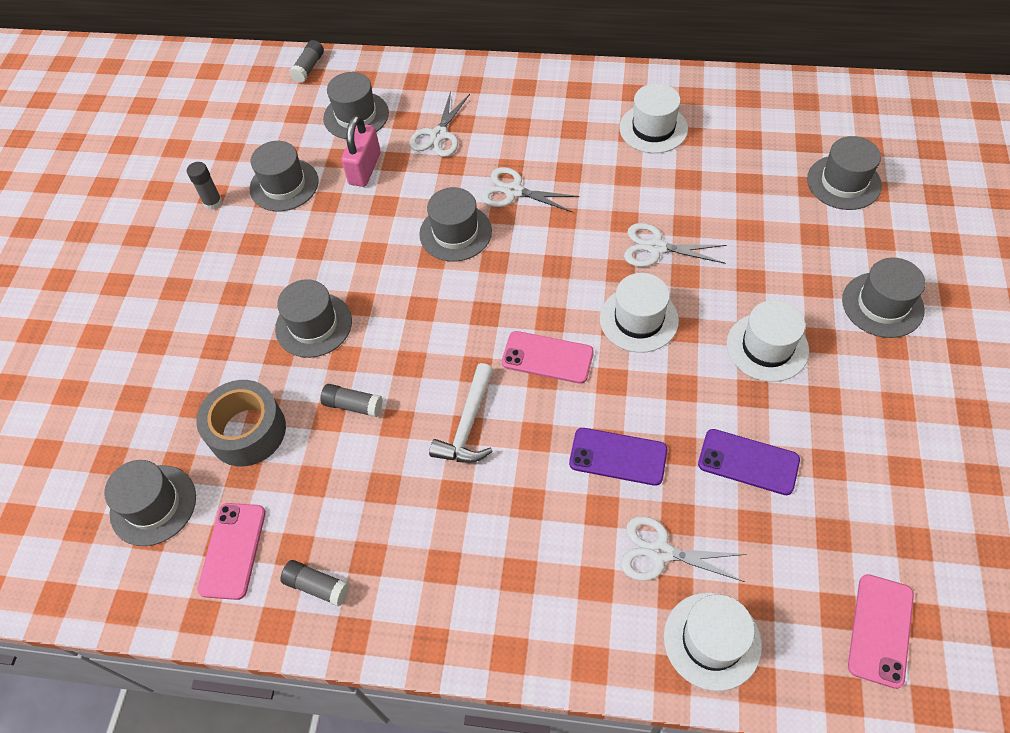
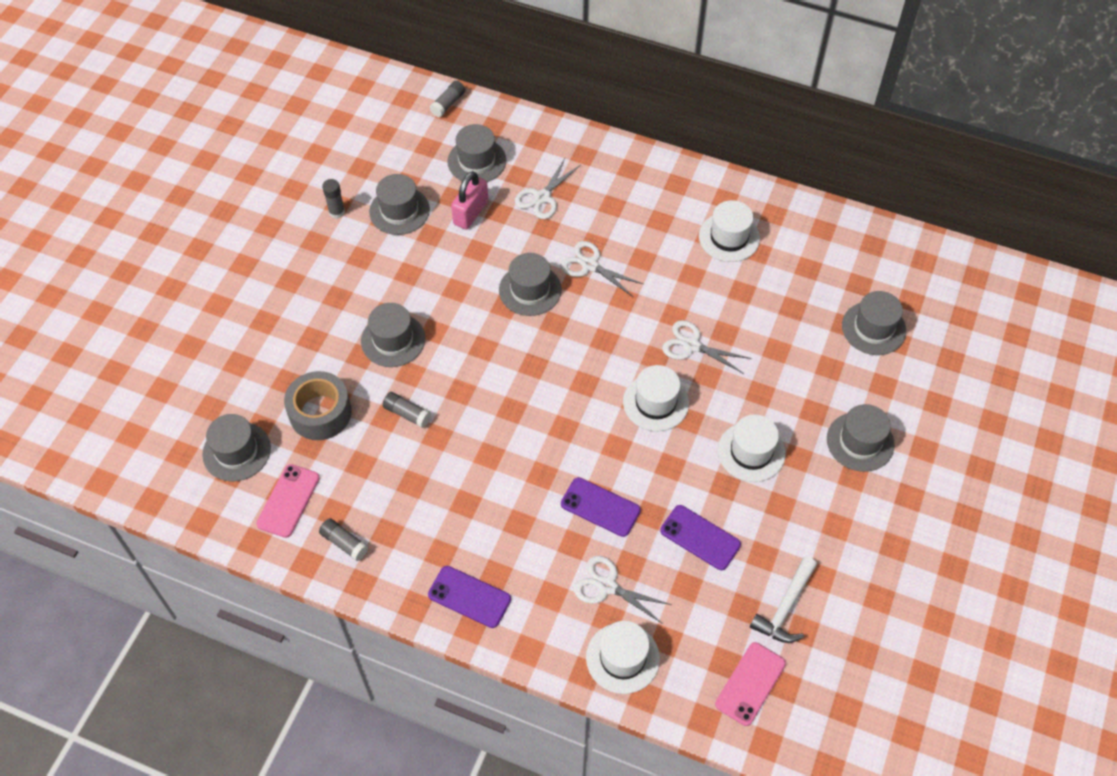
camera: 10 degrees right, 0 degrees up
(468, 425) = (492, 452): white hammer -> white hammer (785, 608)
(495, 613) = (469, 597): none -> purple phone
(547, 358) = (571, 415): pink phone -> none

